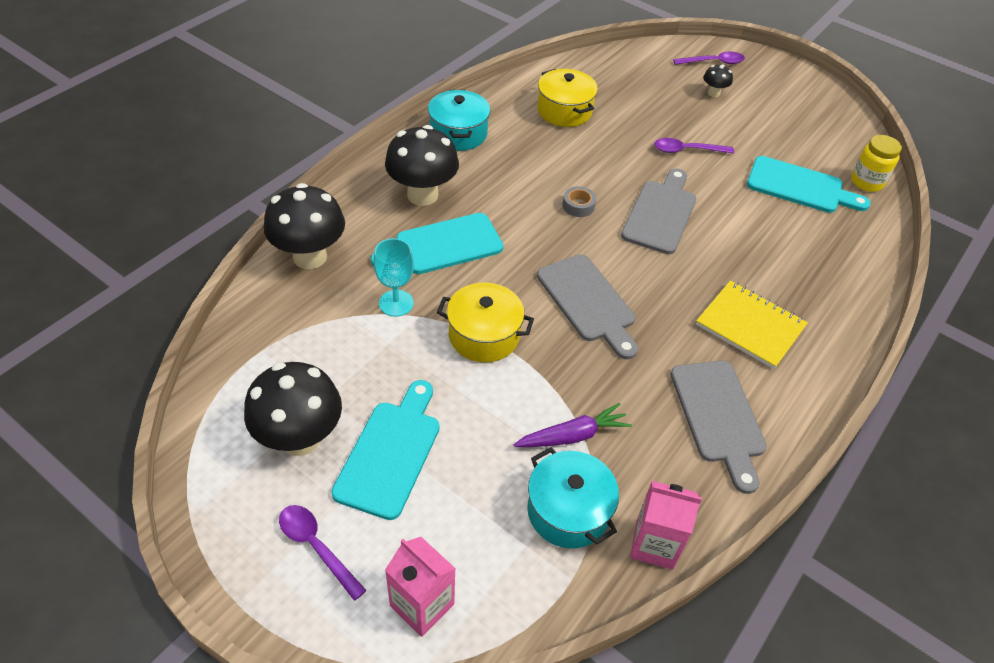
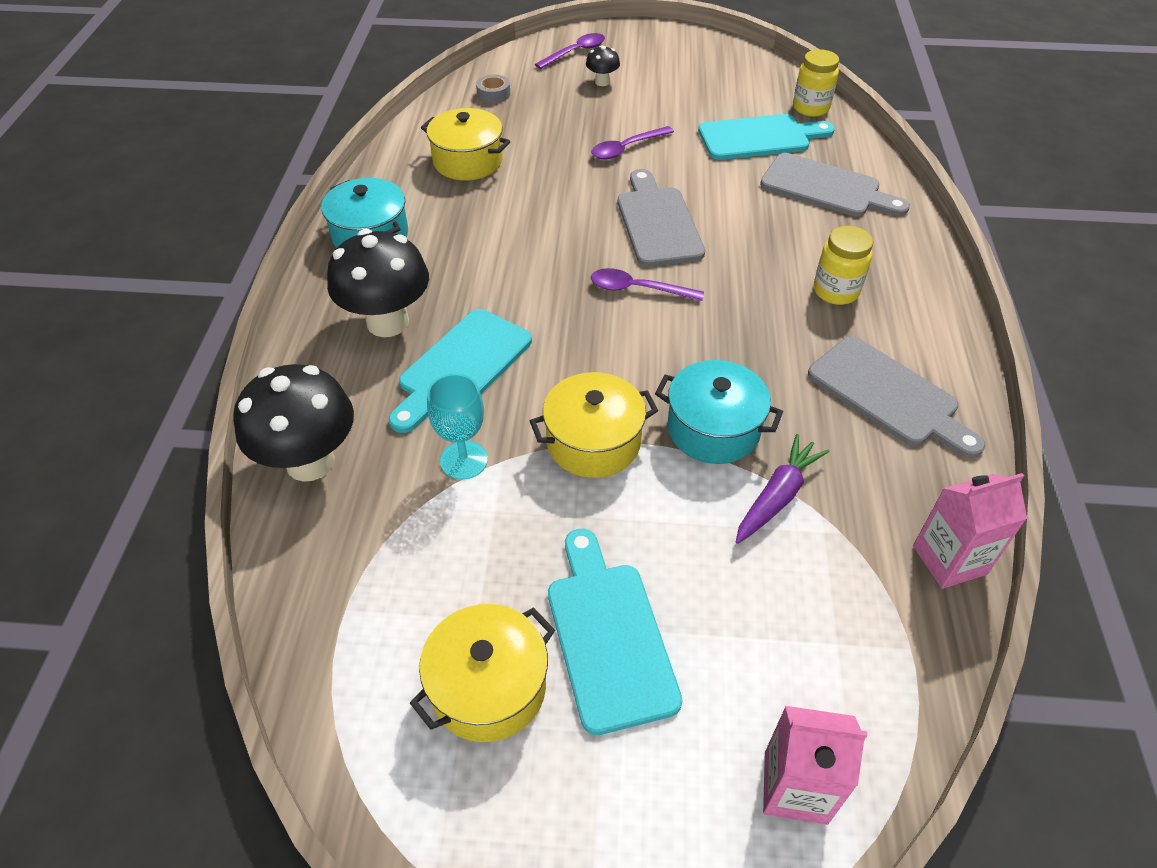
camera: 30 degrees left, 0 degrees up
(300, 438) = (488, 687): black mushroom -> yellow pot
(316, 546) = (622, 805): purple spoon -> purple spoon (637, 289)
(568, 511) = (843, 579): turquoise pot -> turquoise pot (713, 429)
(578, 206) = (569, 253): grey tape -> grey tape (493, 94)
(588, 302) = (668, 348): grey cutting board -> grey cutting board (826, 188)
(750, 326) = (835, 291): yellow notebook -> yellow jar

